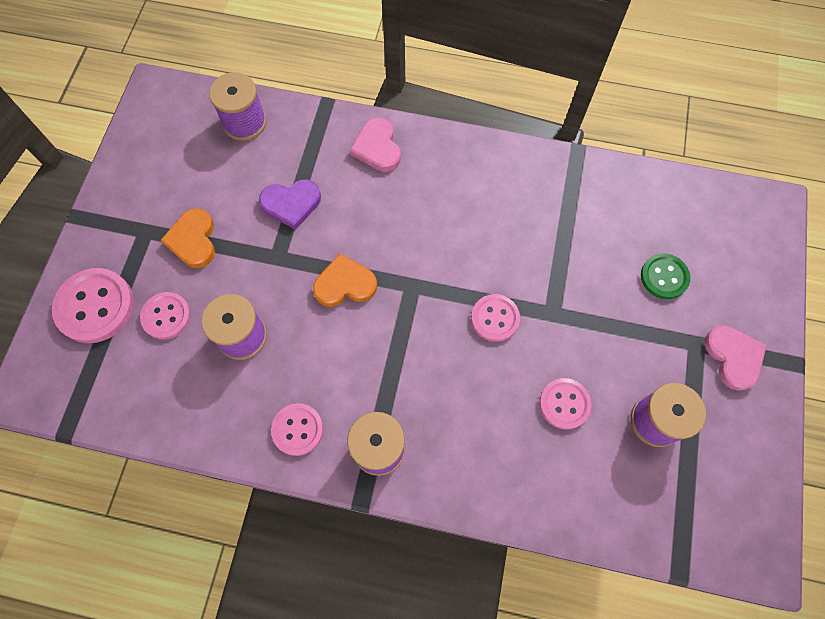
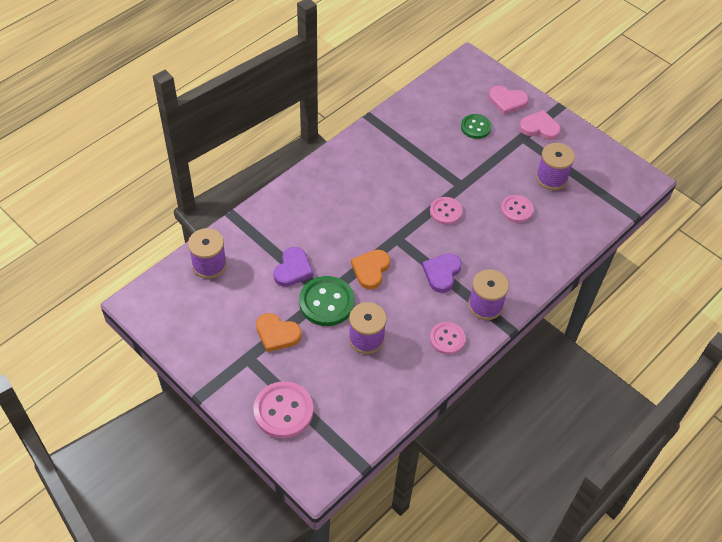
camera: 60 degrees left, 15 degrees down
(166, 316) = (321, 373): pink button -> none
(267, 265) = (326, 302): none -> green button
(377, 147) = (289, 206): pink heart -> pink heart (507, 101)
(394, 367) = (442, 273): none -> purple heart

